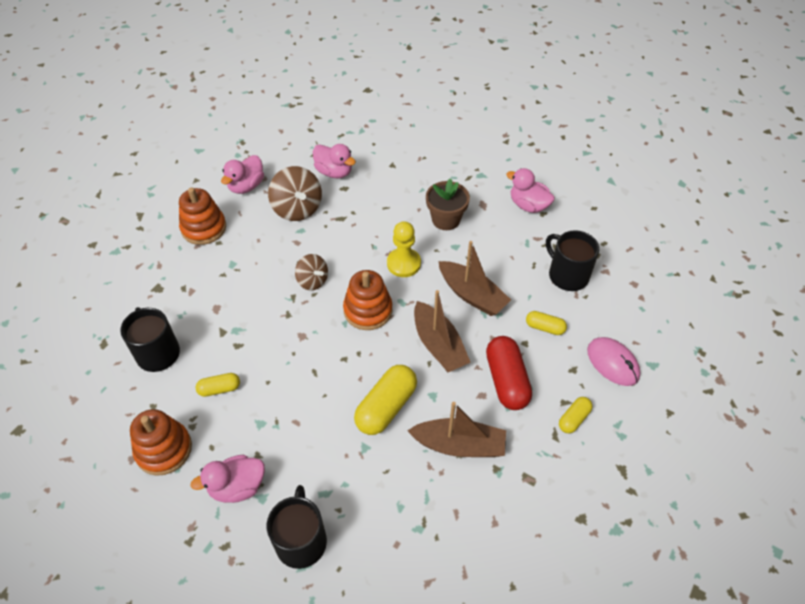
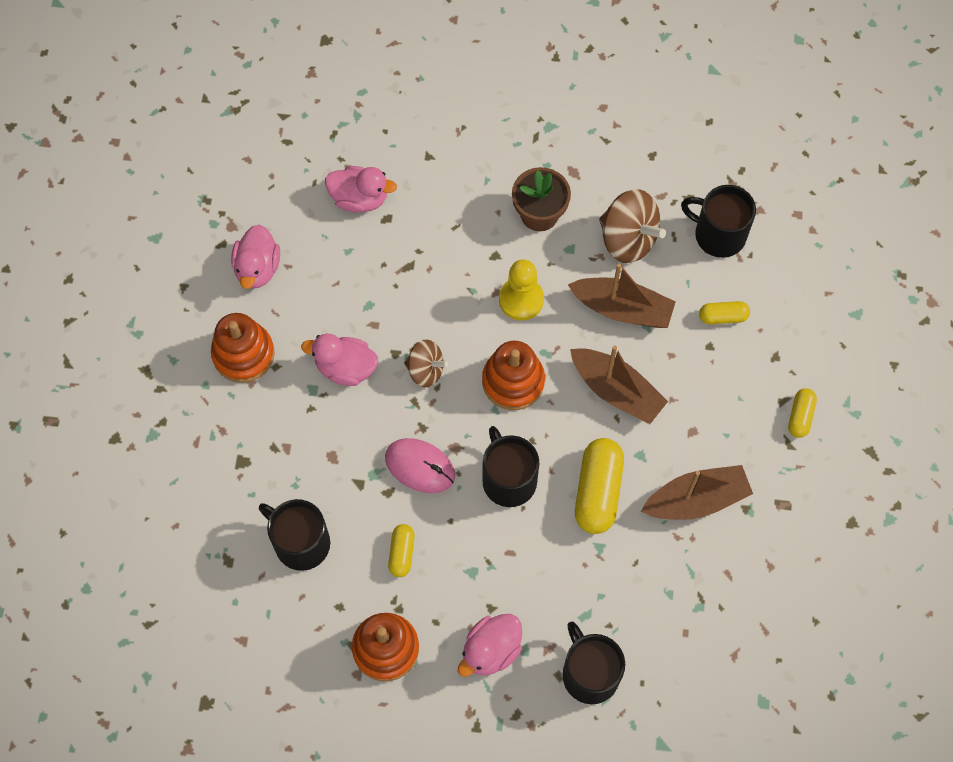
camera: 25 degrees left, 15 degrees up
(219, 389) = (401, 553): yellow capsule -> yellow capsule turned 45 degrees counterclockwise
(297, 209) = (345, 275): brown spinning top -> brown spinning top (628, 239)
(326, 372) = (508, 479): none -> black mug
(506, 380) = (710, 402): red capsule -> none
(528, 205) = (629, 150): pink duck -> pink duck (345, 368)
(613, 363) = (814, 330): pink mouse -> pink mouse (420, 466)

